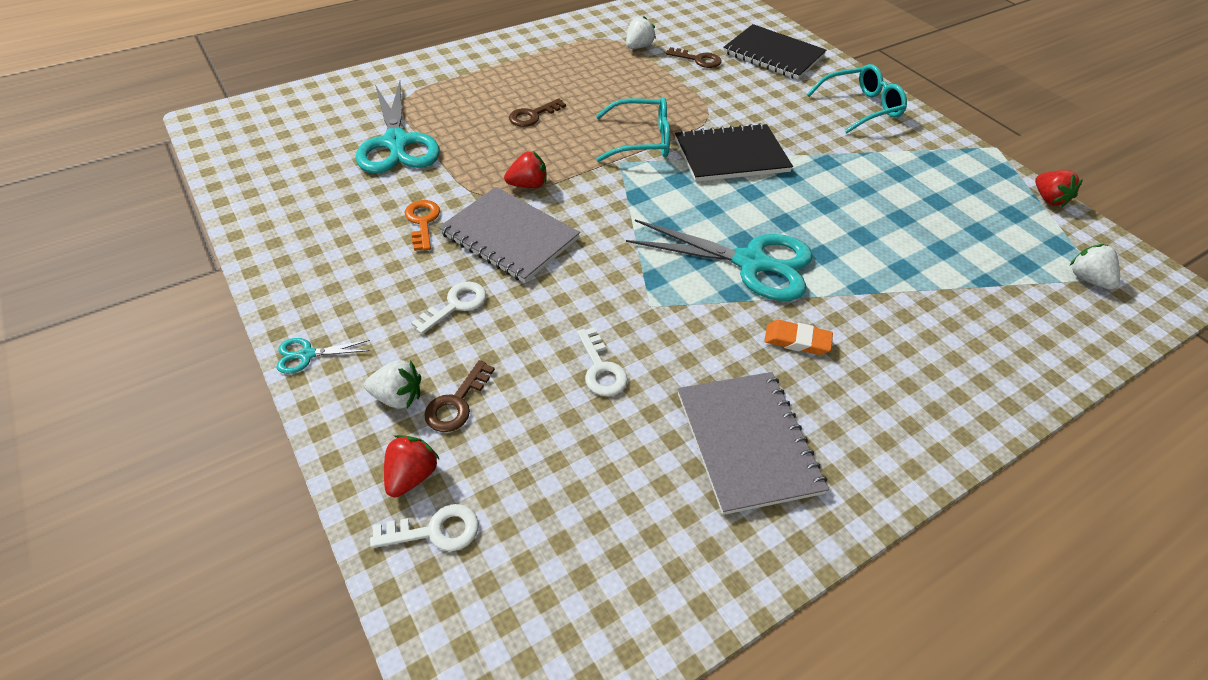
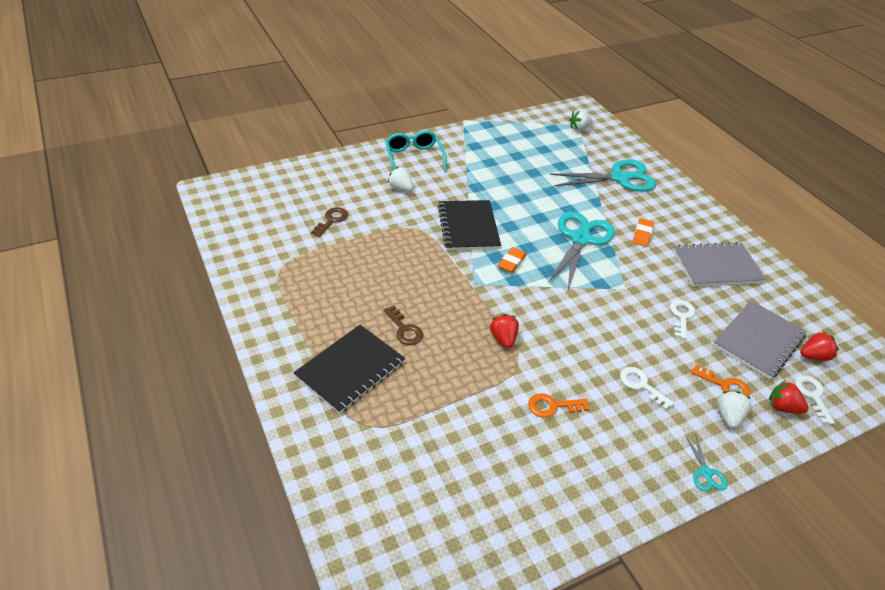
camera: 85 degrees left, 5 degrees down
(397, 144) = (441, 428): turquoise scissors -> turquoise scissors (620, 178)
(456, 403) = (725, 386): brown key -> orange key
(509, 236) = (565, 353): grey notebook -> grey notebook (758, 340)
(601, 369) = (681, 316): white key -> white key turned 60 degrees counterclockwise
(638, 47) = (301, 251): white strawberry -> white strawberry (401, 188)
(641, 140) = (446, 268): turquoise glasses -> none
(672, 193) = (511, 262): none -> orange eraser
(773, 54) = (333, 180): black notebook -> black notebook (350, 369)
(1048, 199) = (514, 118): red strawberry -> red strawberry (813, 356)

